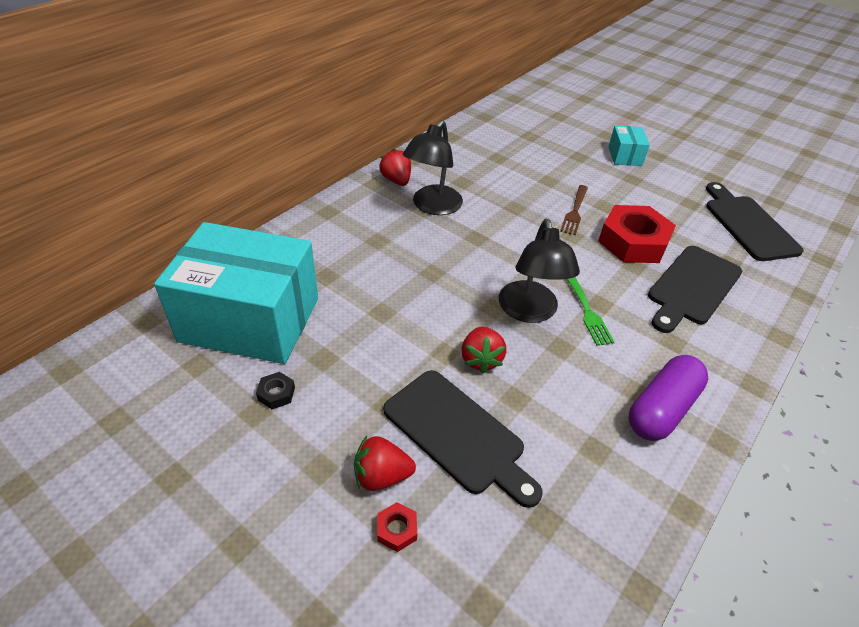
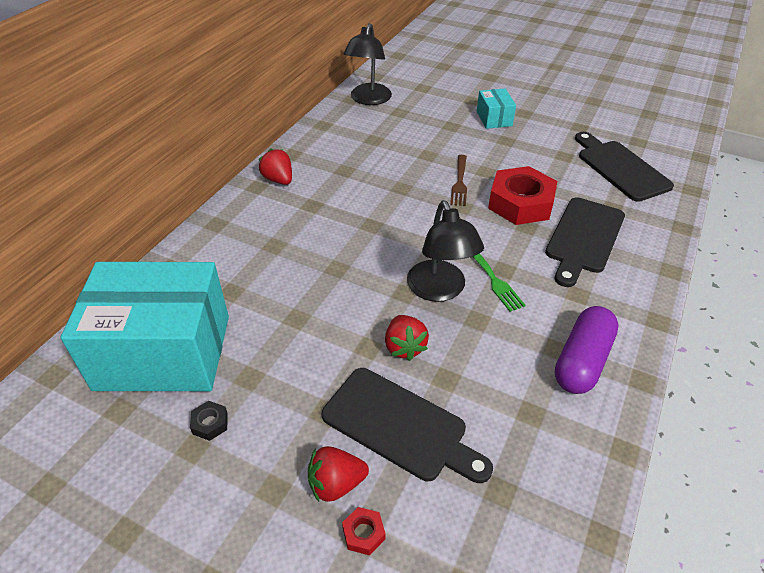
camera: 10 degrees left, 0 degrees up
(432, 206) = (321, 201): black lamp -> black lamp (368, 100)

